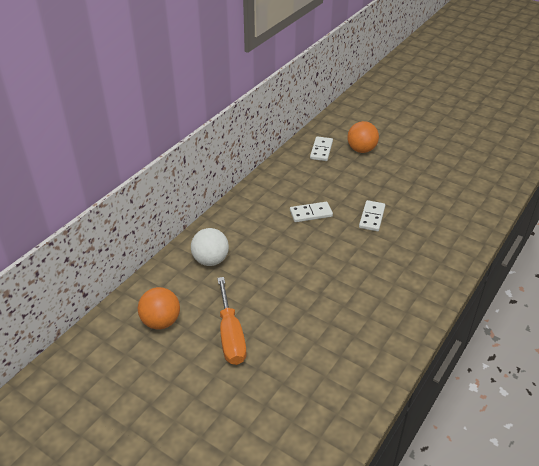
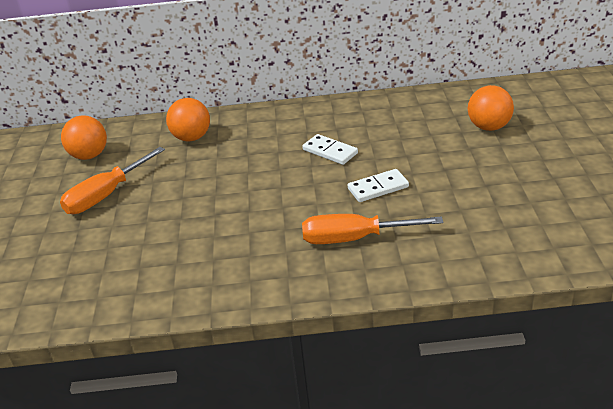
camera: 55 degrees right, 5 degrees down
(210, 260) = (191, 138): white ball -> orange ball
(321, 150) = (445, 107): white domino -> none
(410, 251) = (355, 238): none -> orange screwdriver

